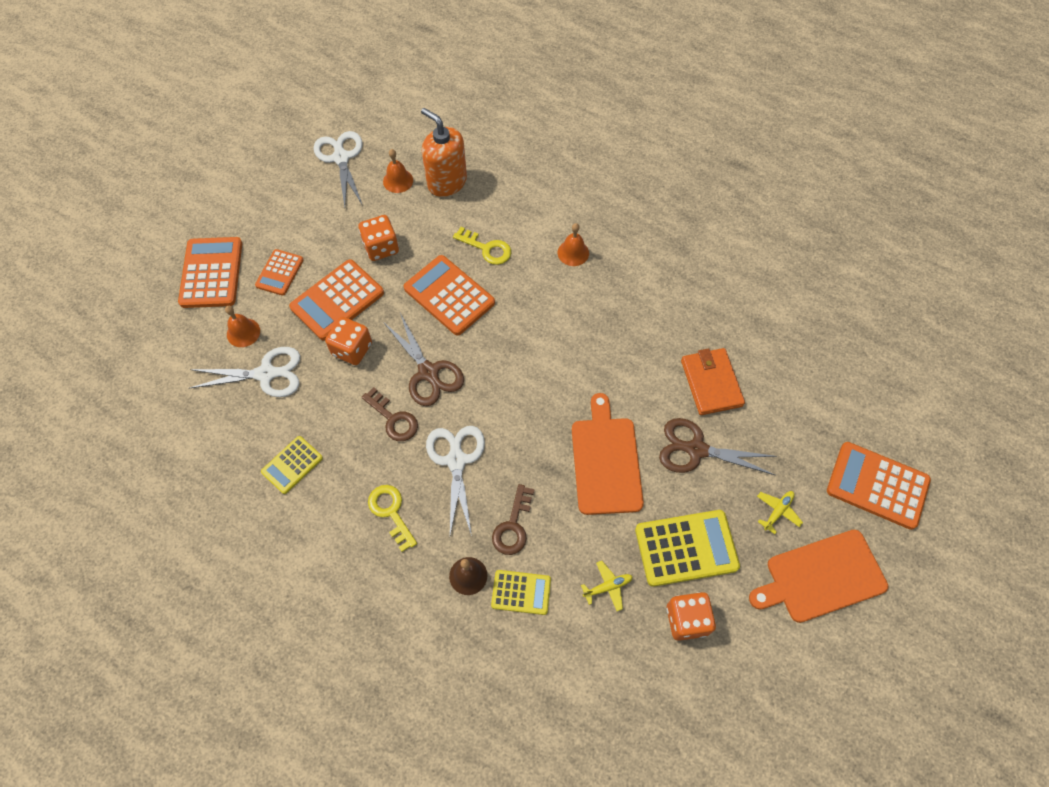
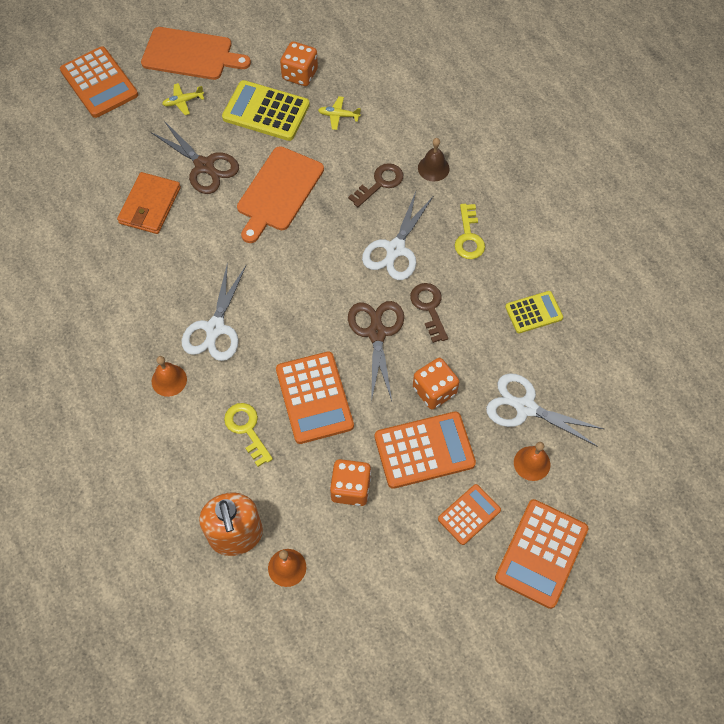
camera: 150 degrees left, 0 degrees up
(341, 158) = (333, 639): white scissors -> white scissors (215, 328)
(521, 592) = (401, 141): yellow calculator -> none

